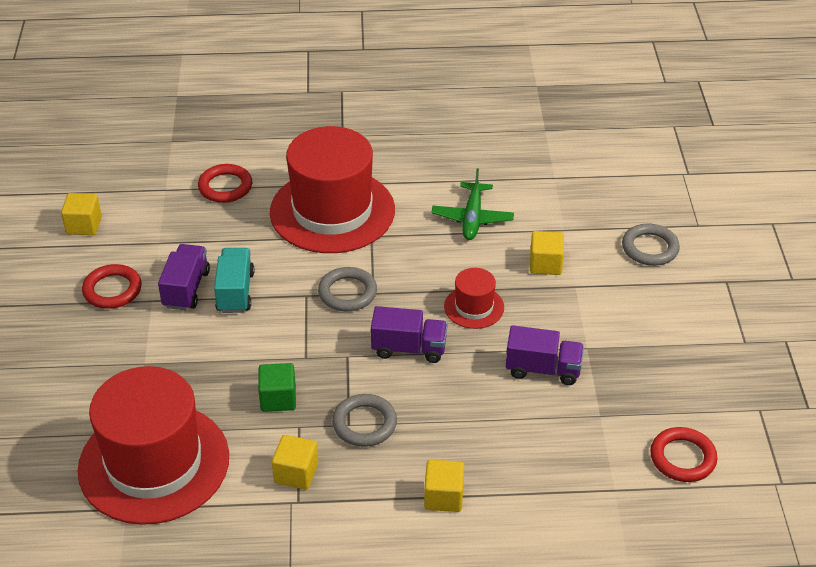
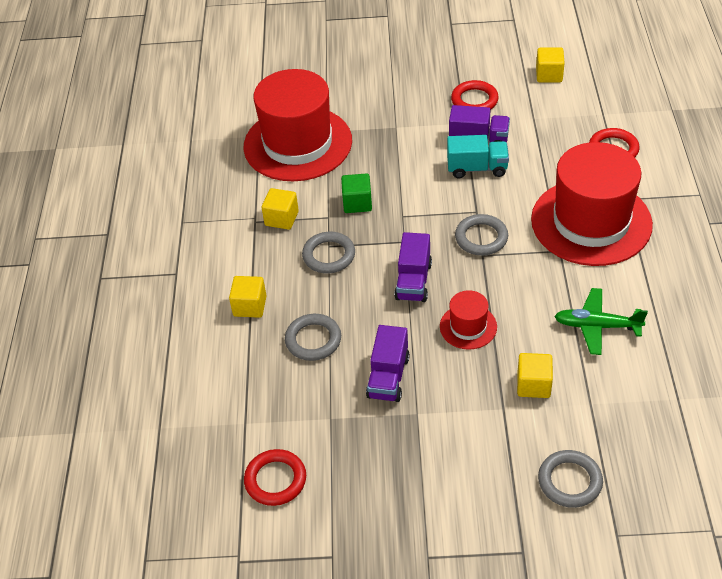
camera: 95 degrees right, 5 degrees up
(495, 434) = (313, 340): none -> grey ring

